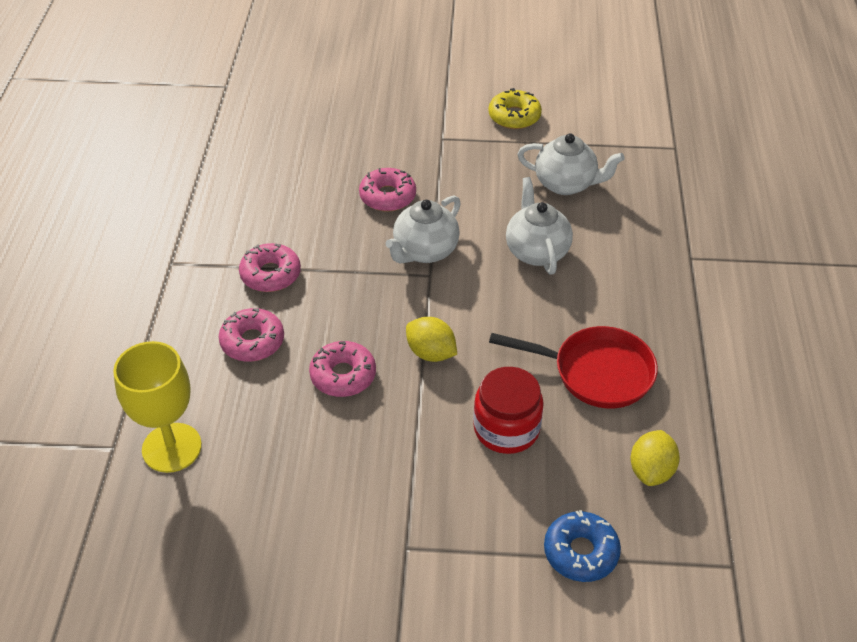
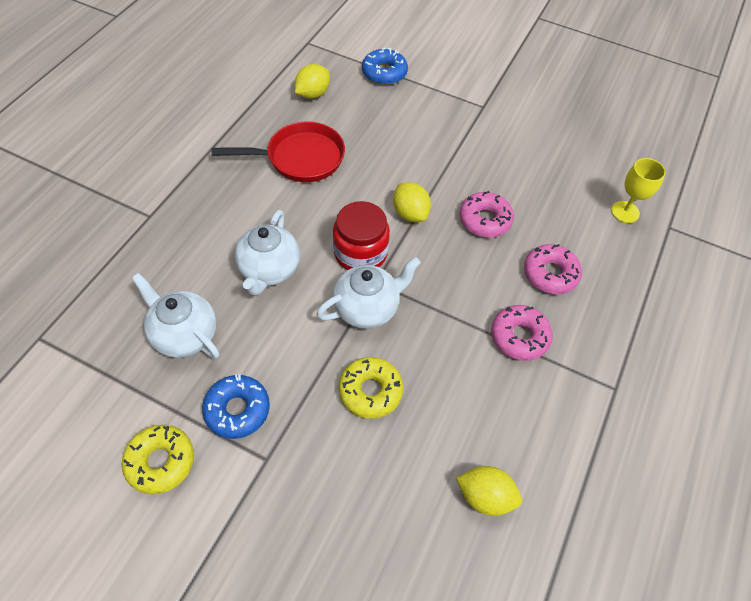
camera: 160 degrees left, 10 degrees up
(172, 448) = (625, 212): yellow goblet -> yellow goblet, size x0.63
(269, 166) = (485, 496): none -> yellow lemon
(387, 196) = (370, 391): pink donut -> yellow donut
(484, 155) = (237, 410): none -> blue donut
(506, 428) = (386, 145): red jar -> red jar (360, 252)
(595, 372) = (300, 158): red pan -> red pan turned 135 degrees clockwise

